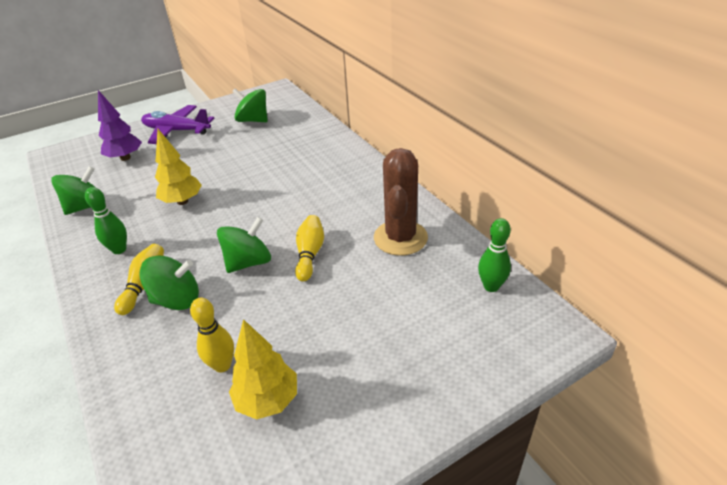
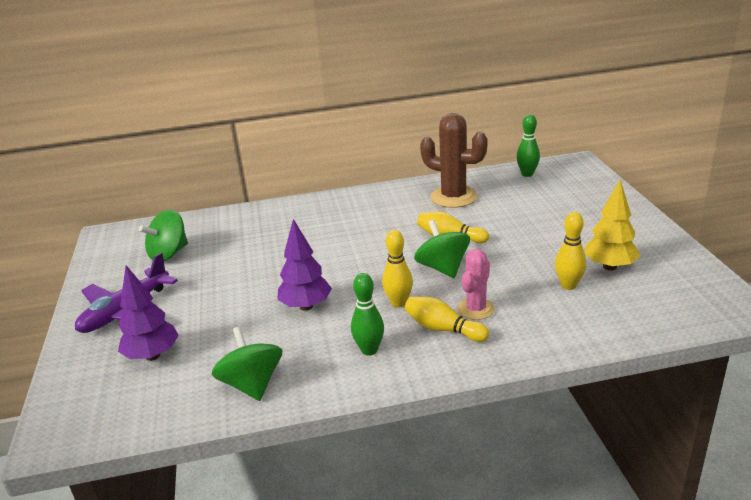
camera: 70 degrees left, 10 degrees down
(177, 299) = (476, 309): green spinning top -> pink cactus
(182, 201) = (306, 306): yellow tree -> purple tree
(187, 248) = (398, 303): none -> yellow bowling pin

